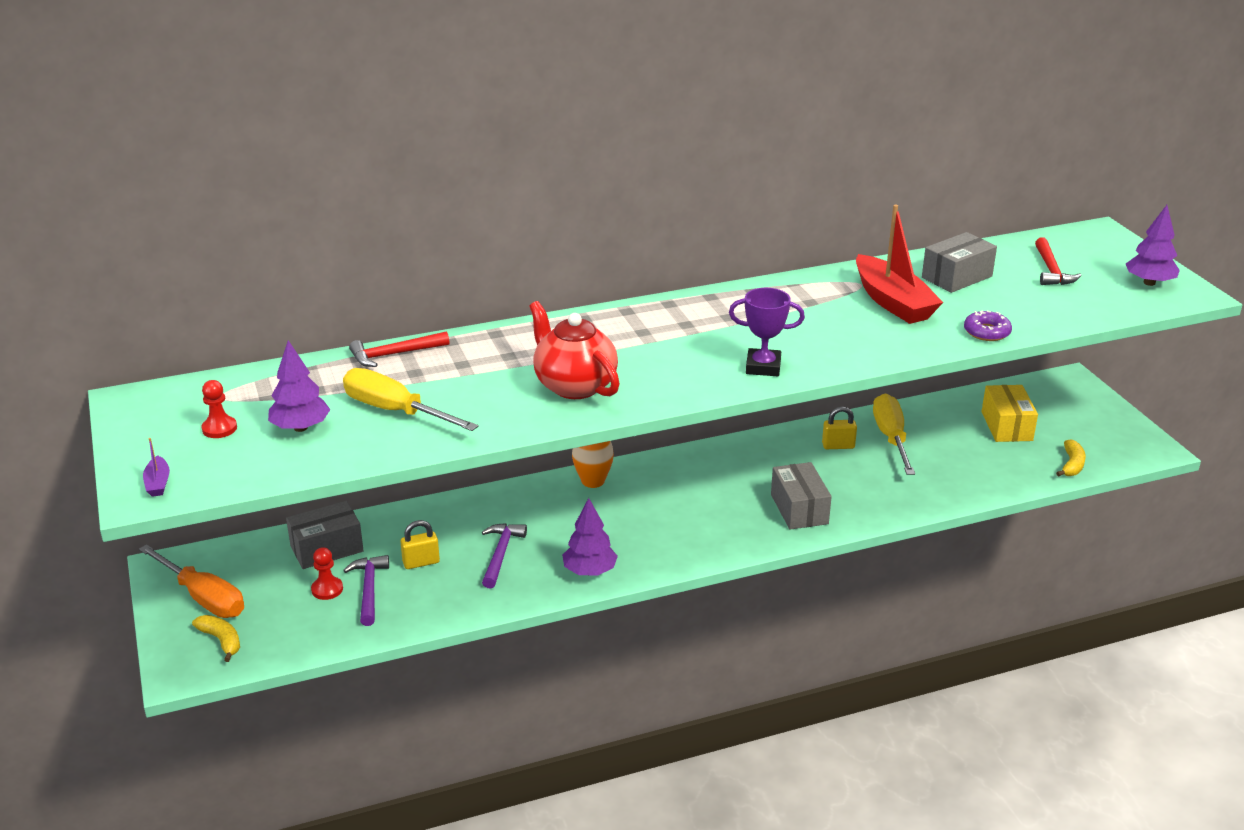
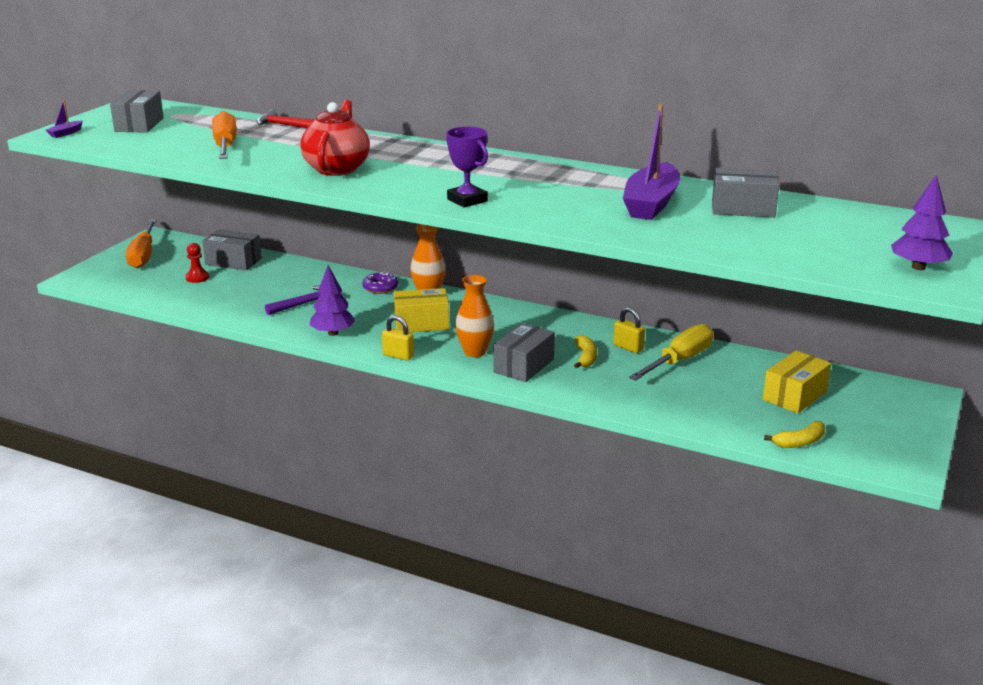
camera: 45 degrees right, 5 degrees down
(219, 428) = (139, 125): red pawn -> grey box
(221, 640) = (114, 275): yellow banana -> yellow banana (586, 357)
(300, 428) = (170, 136): purple tree -> none
(369, 589) = (214, 287): purple hammer -> none
(395, 411) = (225, 146): yellow screwdriver -> orange screwdriver
(421, 562) = (261, 288): yellow padlock -> yellow padlock (398, 356)
(645, 515) = (421, 323): none -> yellow box
(740, 518) = (475, 352): none -> orange vase
(893, 302) = (651, 203): red boat -> purple boat
(986, 332) = (679, 241): purple donut -> purple donut (380, 288)
(1051, 270) = (840, 231): red hammer -> none

